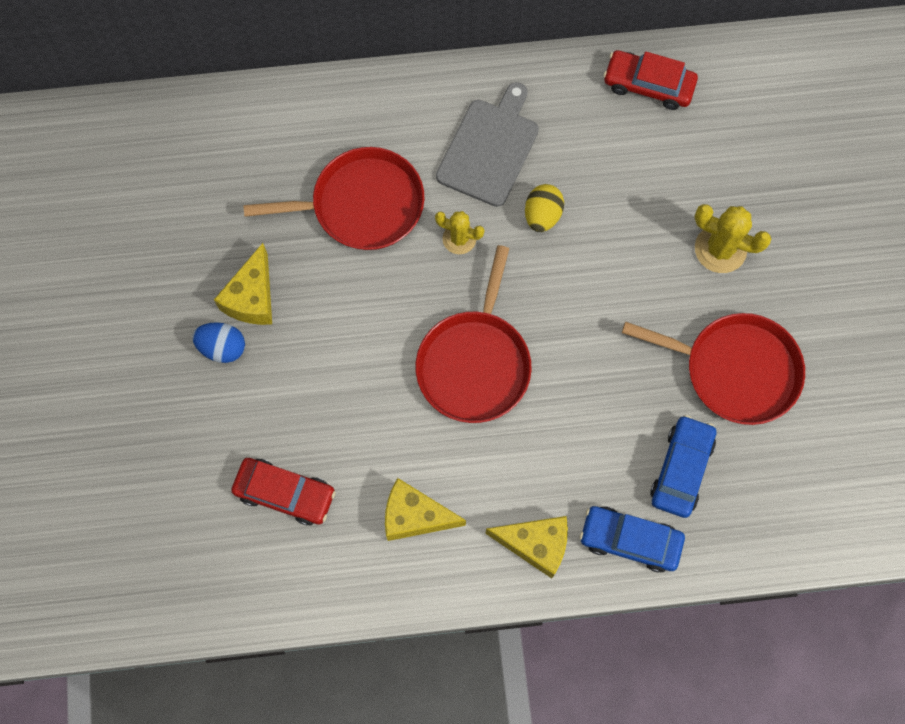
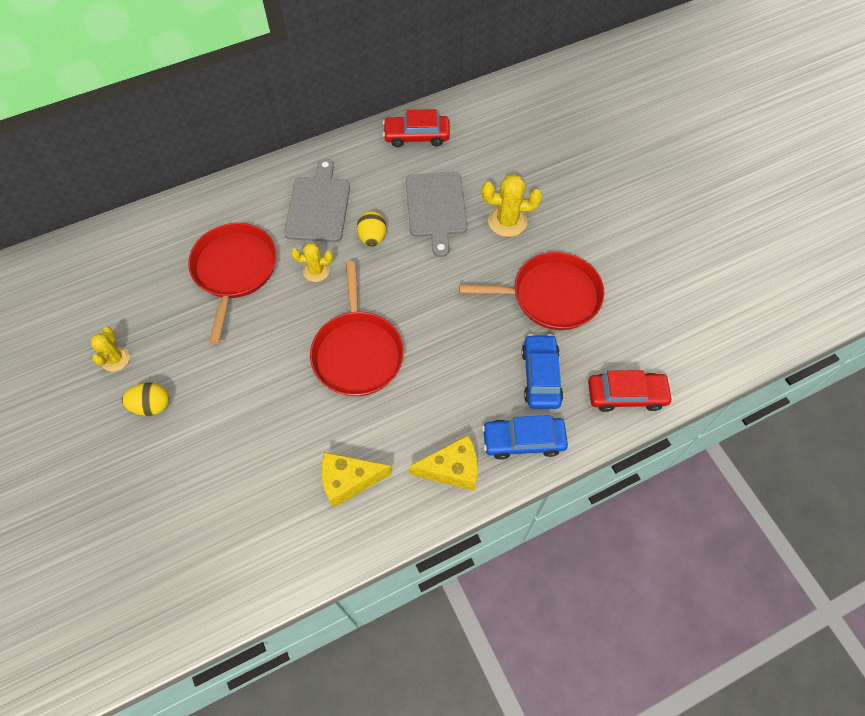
camera: 20 degrees left, 10 degrees down
(196, 275) = (115, 359): none -> yellow cactus
(222, 348) = (152, 405): blue egg -> yellow egg
(252, 298) = (166, 361): yellow cheese -> none
(285, 493) = (235, 500): red car -> red car (626, 395)
(362, 205) = (234, 270): red pan -> red pan turned 60 degrees counterclockwise
(636, 200) = (436, 208): none -> grey cutting board

